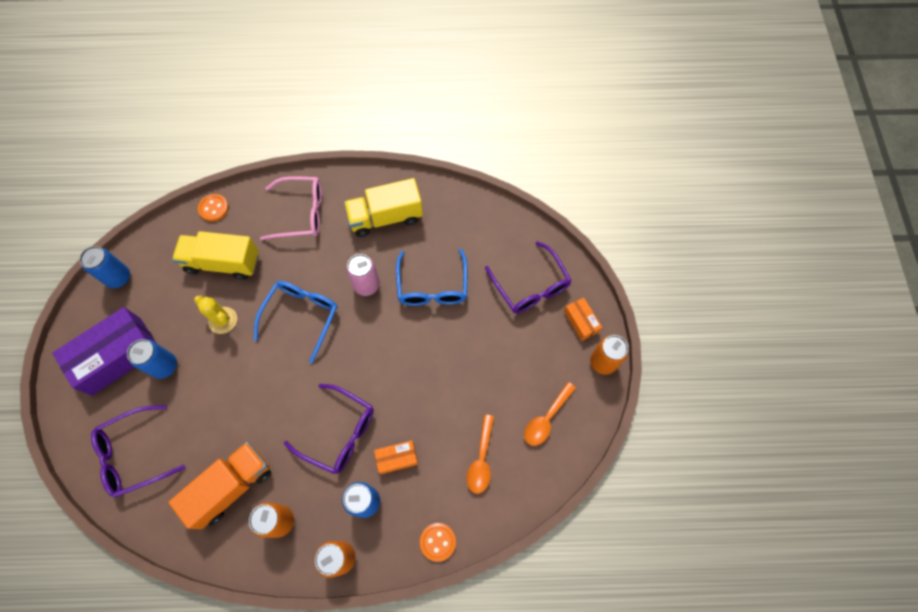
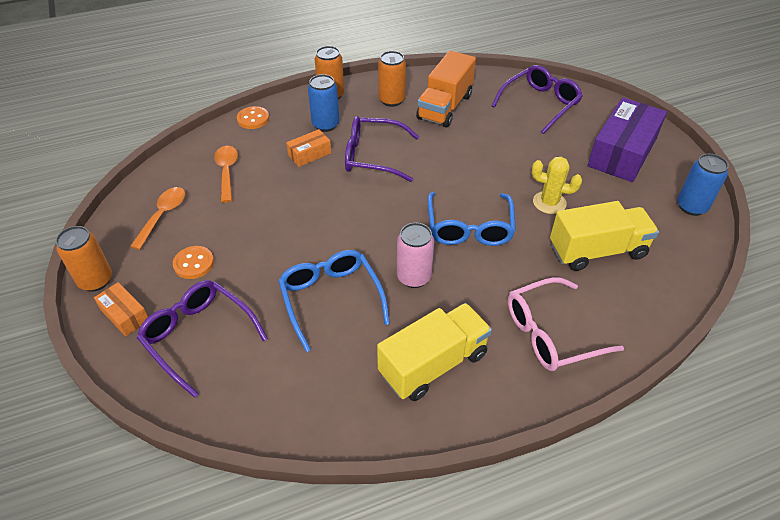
camera: 160 degrees right, 20 degrees down
(165, 366) = (571, 157): blue can -> none
(214, 208) = (665, 304): orange button -> orange button (194, 263)

